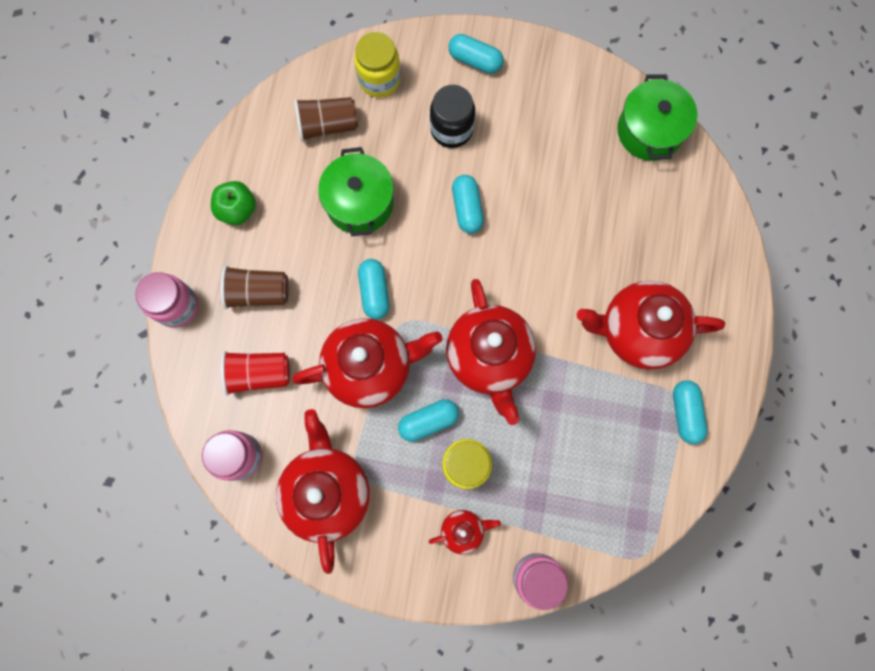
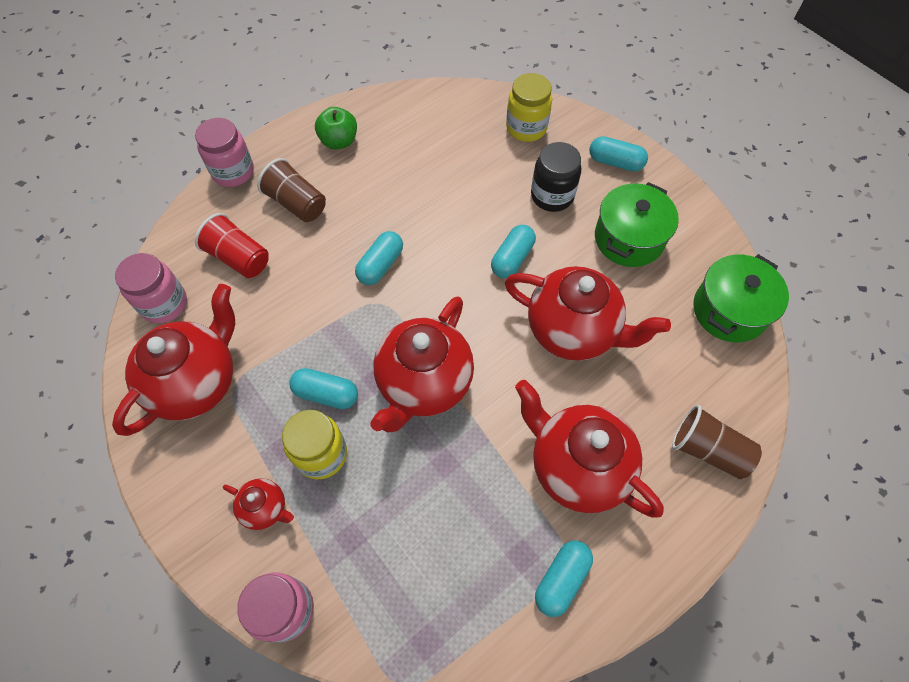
camera: 40 degrees right, 15 degrees down
(327, 125) = (458, 132): brown cup -> brown cup (708, 450)
(359, 203) = (431, 197): green pot -> green pot (629, 238)
(370, 367) = (322, 316): red teapot -> red teapot (573, 331)
(475, 60) = (615, 162): turquoise capsule -> turquoise capsule turned 45 degrees counterclockwise

